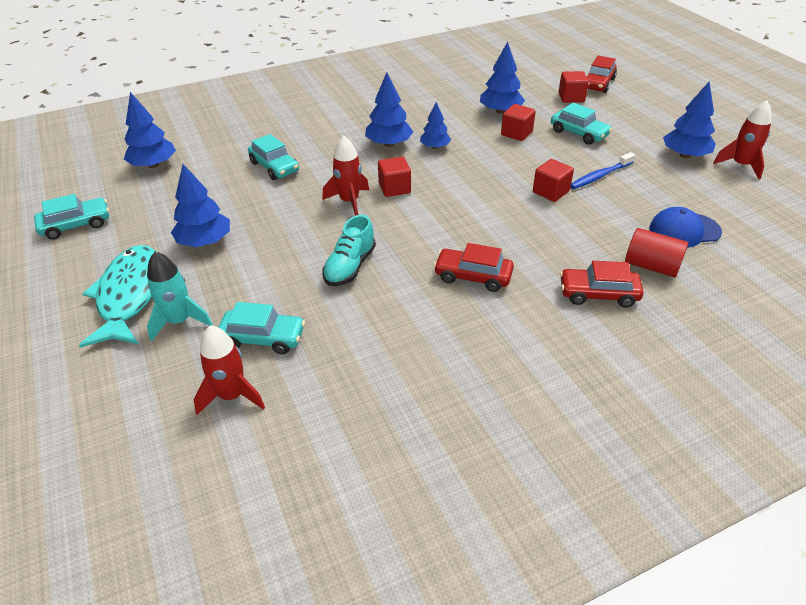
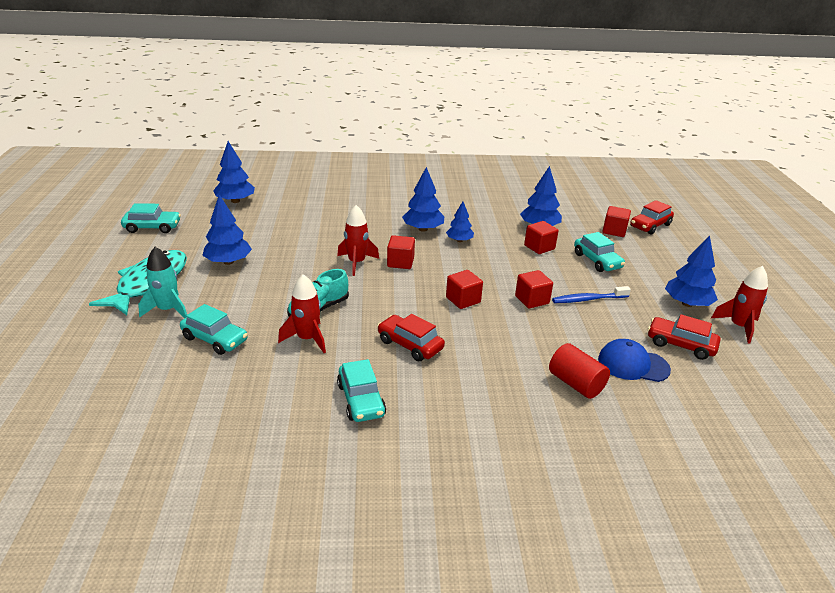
camera: 20 degrees right, 10 degrees down
(232, 396) = (162, 371): red rocket -> red rocket (307, 339)
(274, 167) = (320, 224): turquoise car -> turquoise car (361, 400)
(487, 211) = (463, 300): none -> red cube
(598, 294) = (507, 391): red car -> red car (680, 345)

